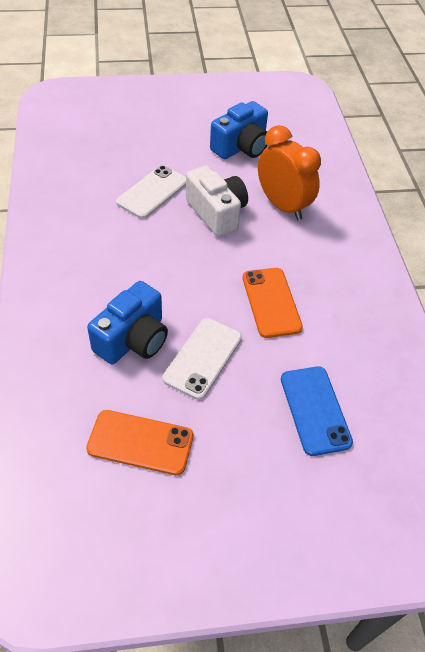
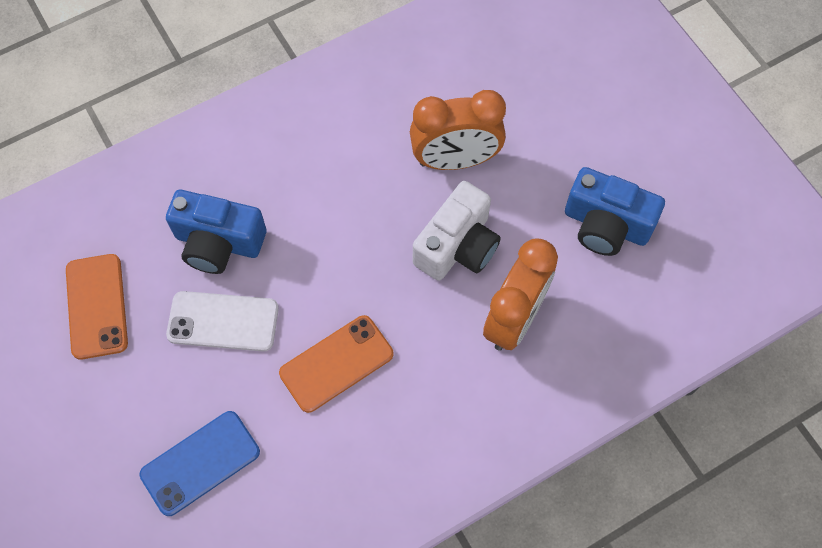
camera: 70 degrees right, 15 degrees up
(152, 192) = (455, 160): white phone -> orange clock

